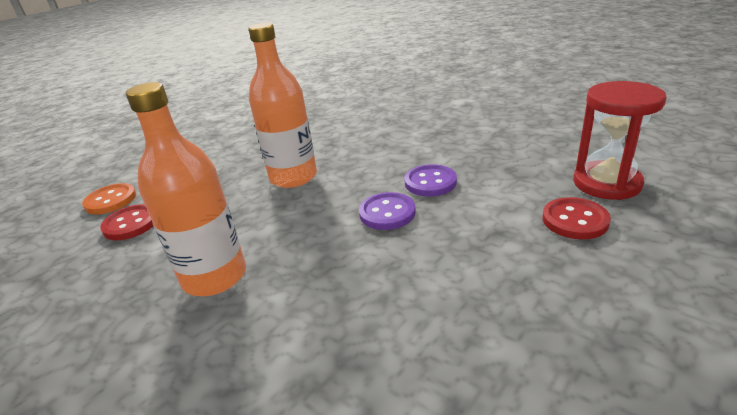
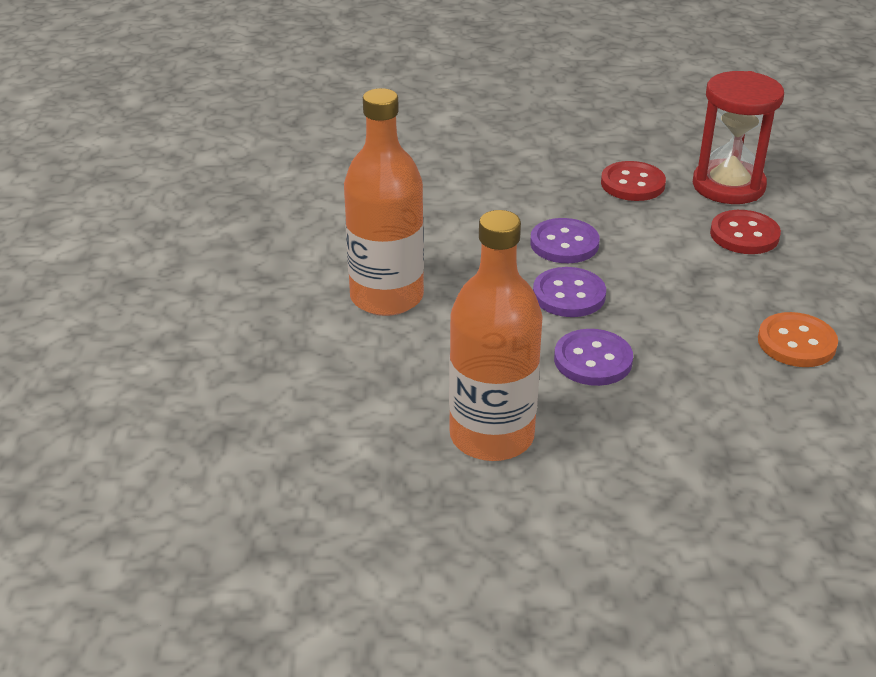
camera: 45 degrees left, 5 degrees up
(111, 200) = (156, 433): orange button -> orange button (796, 342)
(131, 224) = (262, 442): red button -> red button (632, 184)
(339, 259) = (593, 360): none -> purple button

